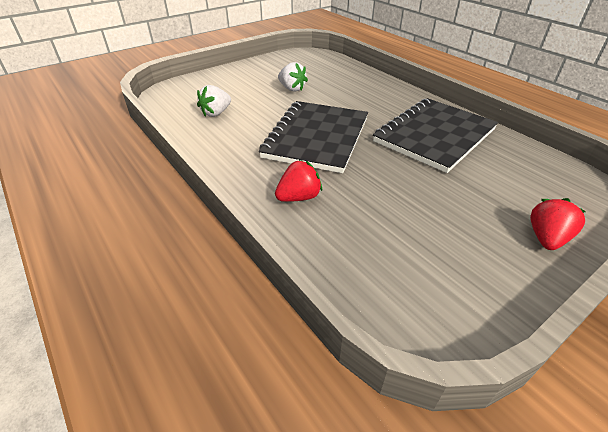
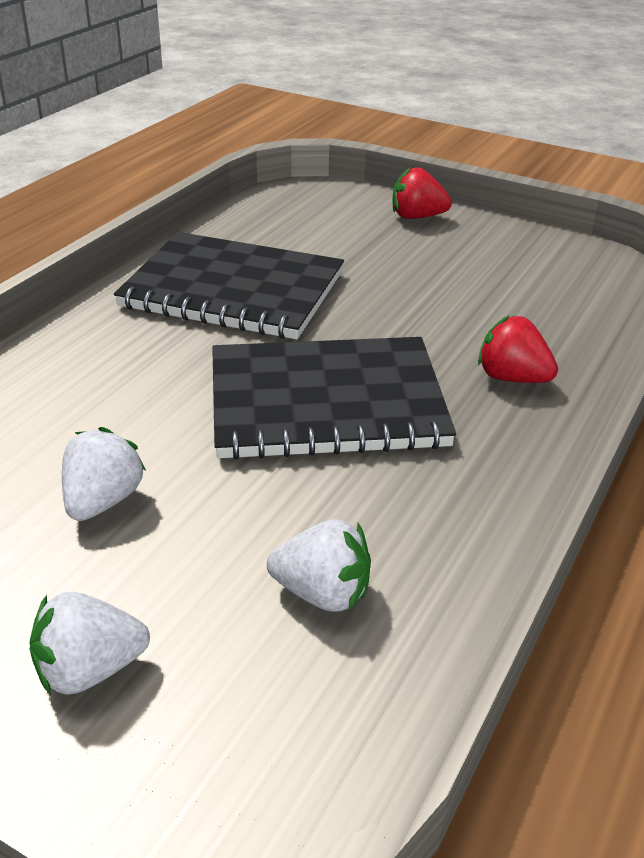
camera: 115 degrees left, 5 degrees down
(227, 80) = (90, 670): none -> white strawberry

